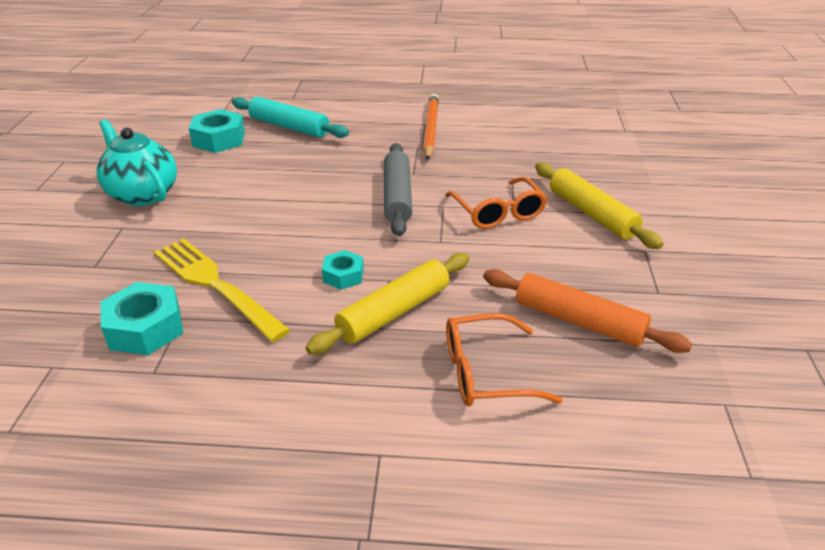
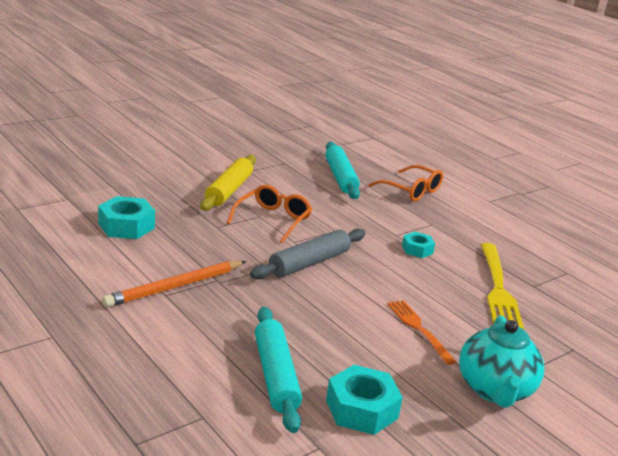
camera: 135 degrees left, 10 degrees down
(145, 328) = (559, 292): turquoise nut -> turquoise nut (126, 226)
(242, 201) = (419, 329): none -> orange fork
(394, 312) = (416, 224): yellow rolling pin -> none
(579, 321) = (340, 177): orange rolling pin -> turquoise rolling pin

